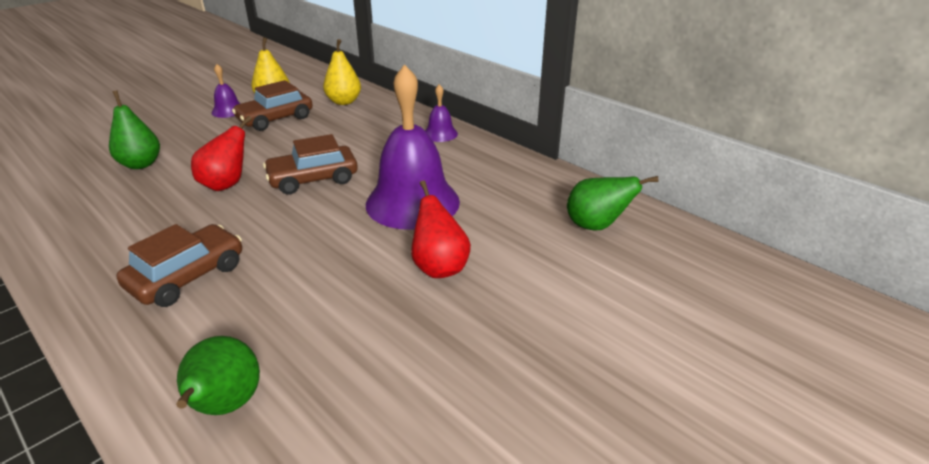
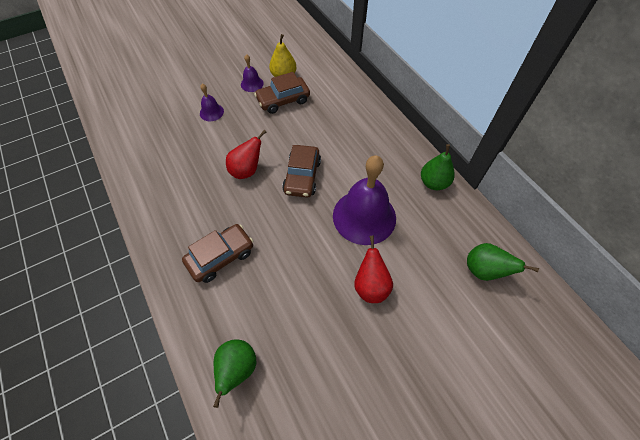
camera: 15 degrees right, 25 degrees up
(141, 164) = (195, 136): green pear -> green pear (433, 183)
(313, 179) = (302, 176): brown car -> brown car turned 75 degrees counterclockwise
(344, 102) = (333, 87): yellow pear -> none
(440, 134) = (396, 141): purple bell -> purple bell (211, 112)

